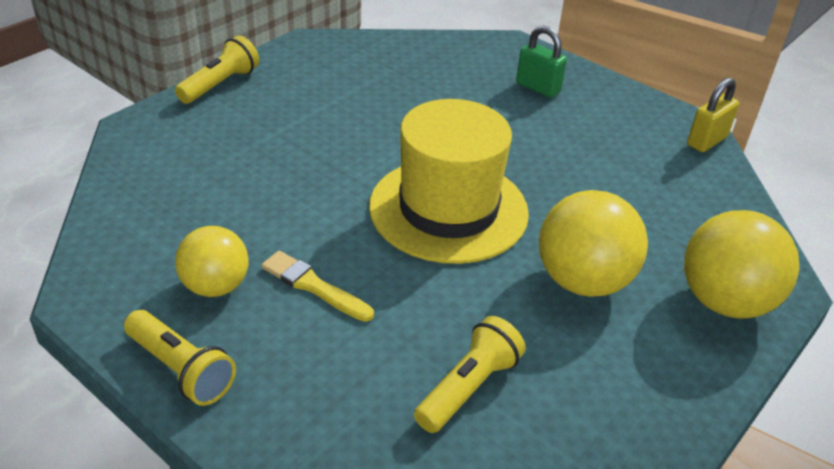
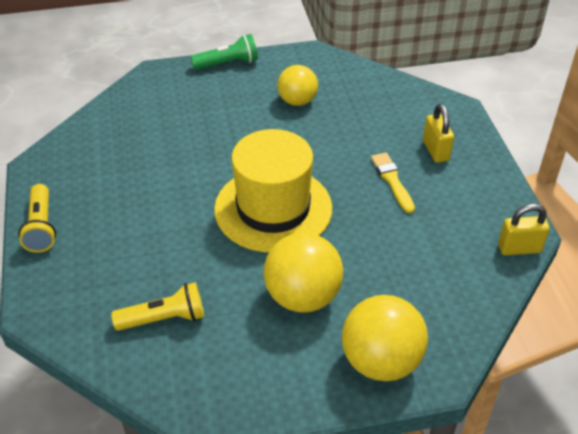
camera: 40 degrees right, 5 degrees up
(215, 286) = (100, 191): yellow ball -> yellow ball (297, 101)
(220, 84) = (227, 63): yellow flashlight -> green flashlight
(313, 286) = (147, 216): yellow brush -> yellow brush (392, 180)
(538, 88) = (435, 151): green padlock -> yellow padlock

